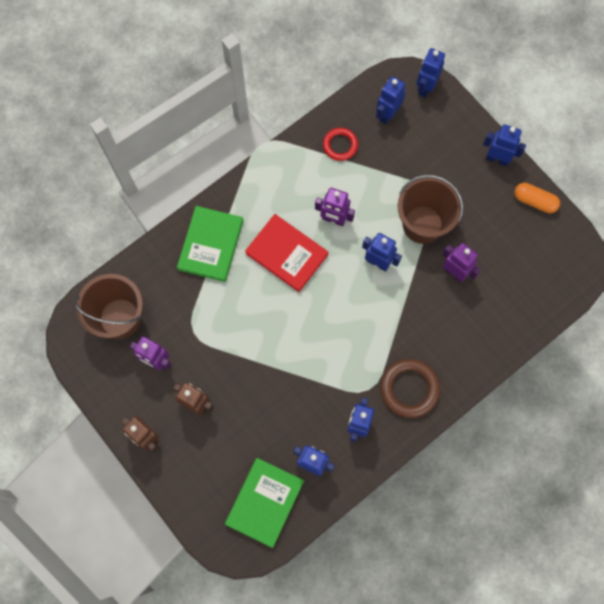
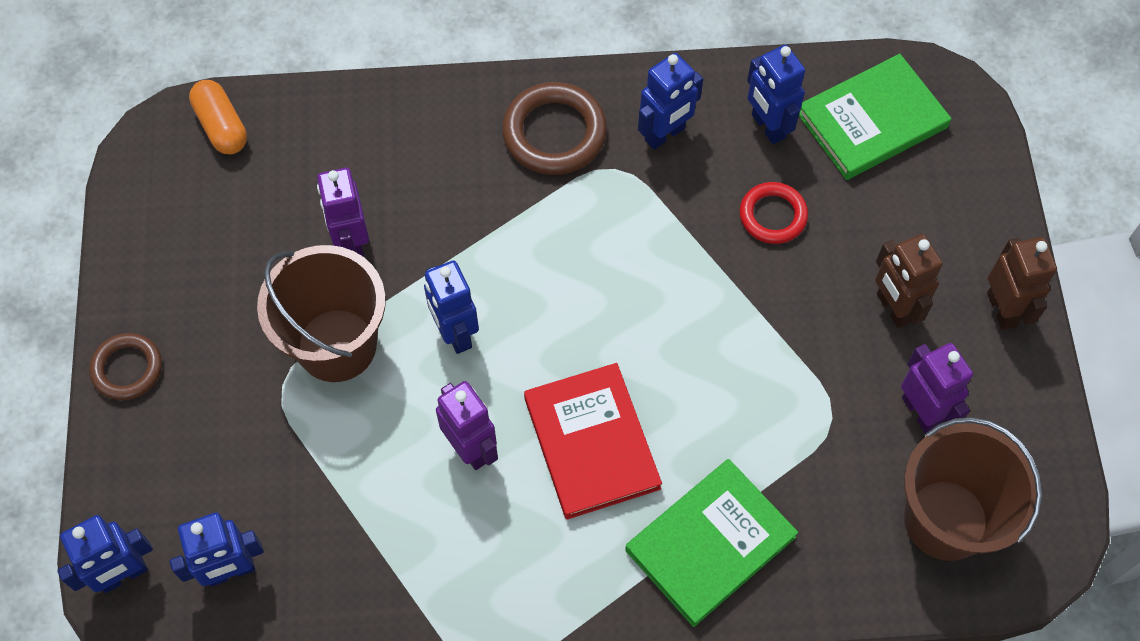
camera: 145 degrees left, 10 degrees down
(340, 145) = (358, 571): red ring -> red ring (773, 215)
(497, 159) = (127, 369): blue robot -> brown ring
(534, 201) = (136, 266): orange capsule -> orange capsule (221, 126)

